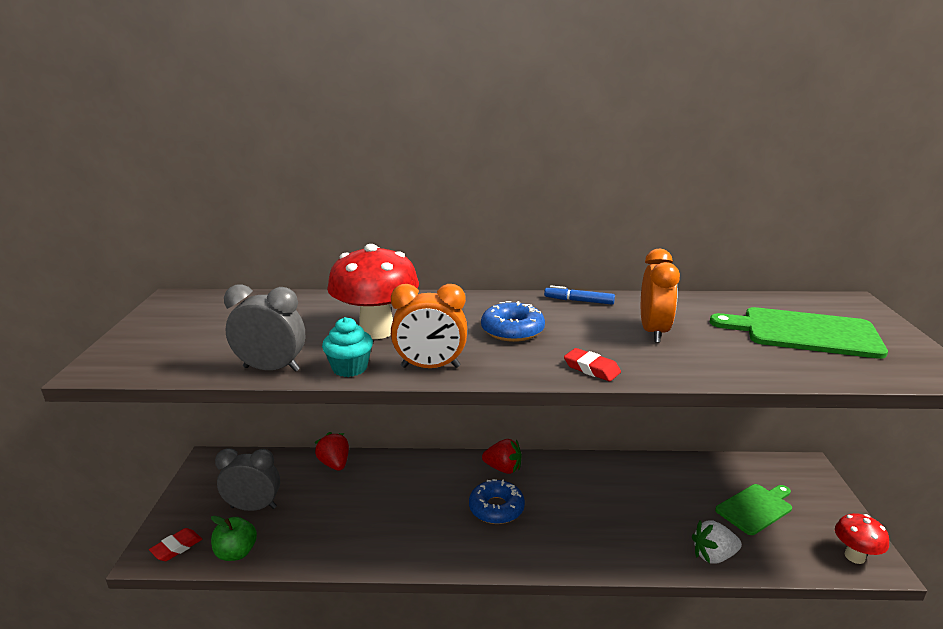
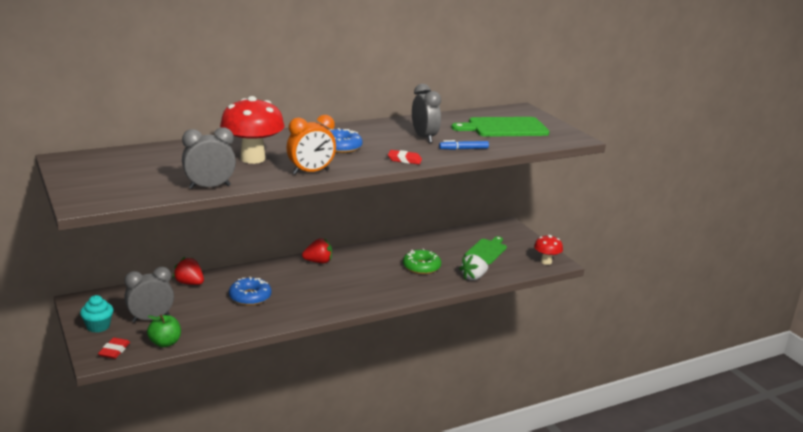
camera: 30 degrees left, 0 degrees up
(350, 368) = (261, 179): turquoise cupcake -> turquoise cupcake (98, 326)
(496, 508) = (329, 283): blue donut -> blue donut (250, 297)
(579, 301) = (366, 126): blue marker -> blue marker (463, 149)
(639, 513) = (421, 267): none -> green donut
(653, 332) = (424, 137): orange clock -> grey clock

